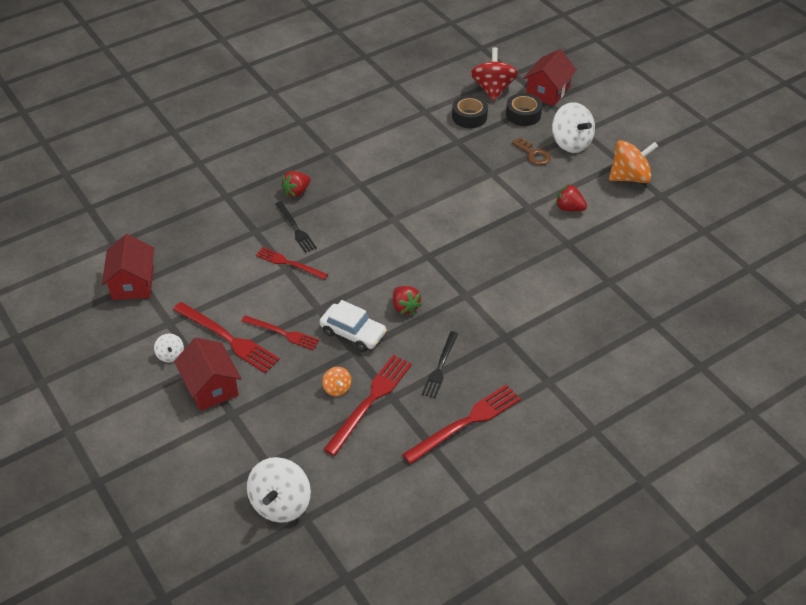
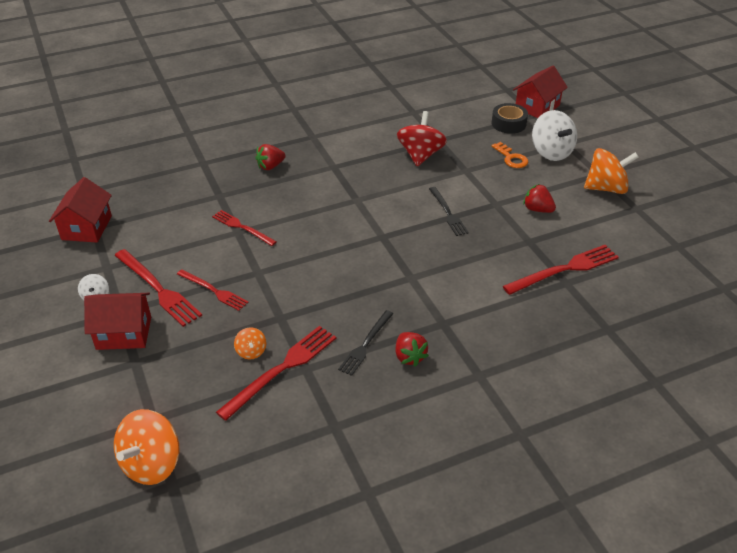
camera: 10 degrees right, 5 degrees down
(211, 387) = (124, 333): red house -> red house turned 75 degrees counterclockwise
(281, 503) = (152, 464): white spinning top -> orange spinning top
(295, 228) = (259, 198): black fork -> black fork (448, 213)
(353, 333) = (284, 299): white car -> none
(405, 307) = (345, 281): red strawberry -> red strawberry (409, 357)
(466, 422) = (378, 406): red fork -> red fork (564, 269)
(469, 117) = (455, 120): black tape -> none
(493, 89) = (484, 100): red spinning top -> red spinning top (420, 155)
(533, 154) = (511, 158): brown key -> orange key

